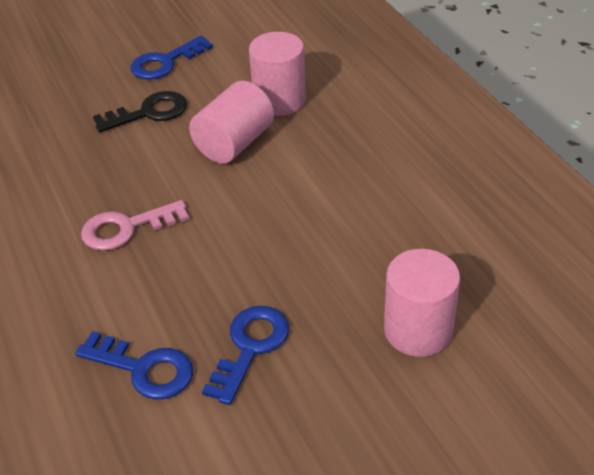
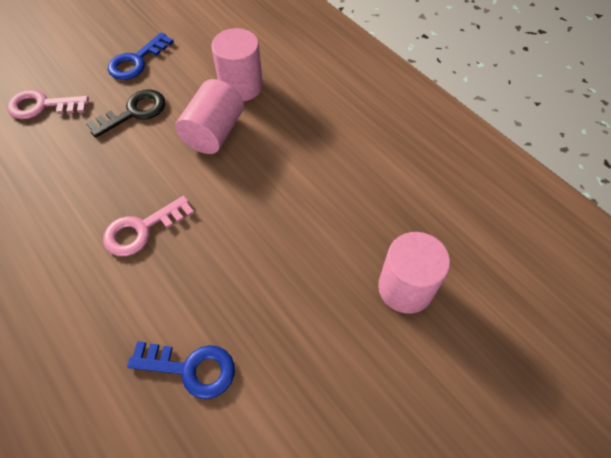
camera: 15 degrees left, 15 degrees up
(50, 95) = (42, 106): none -> pink key
(250, 347) = (275, 330): blue key -> none

